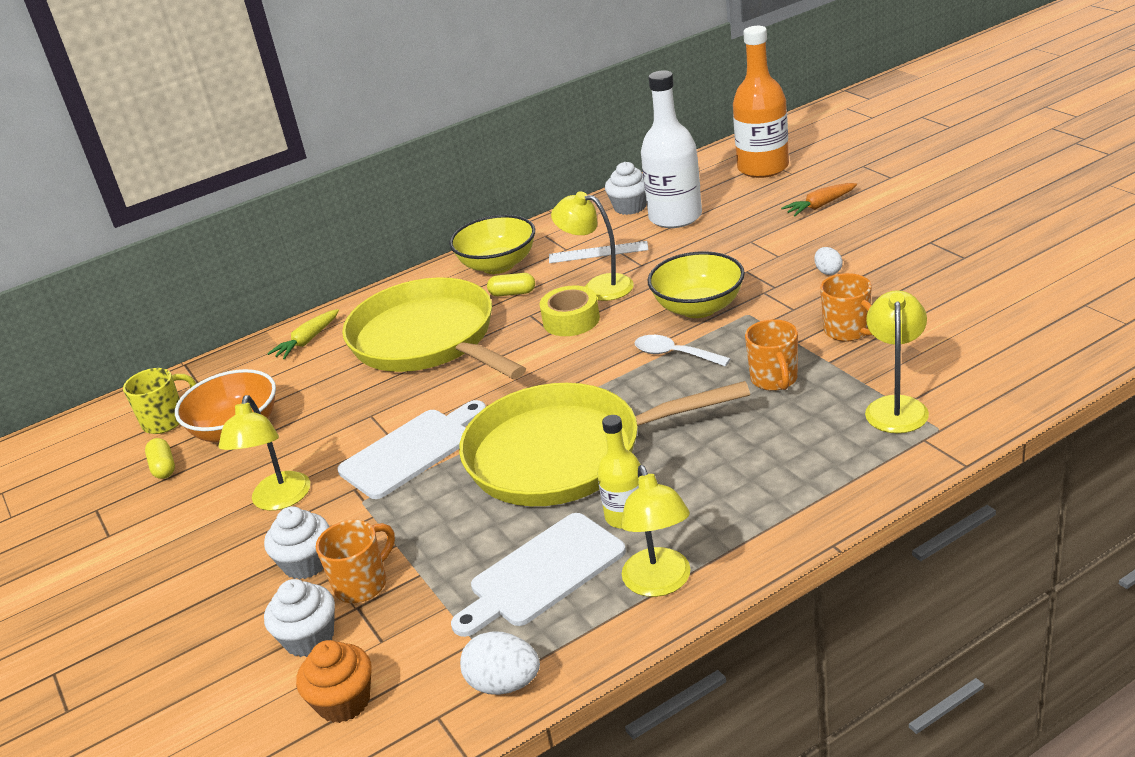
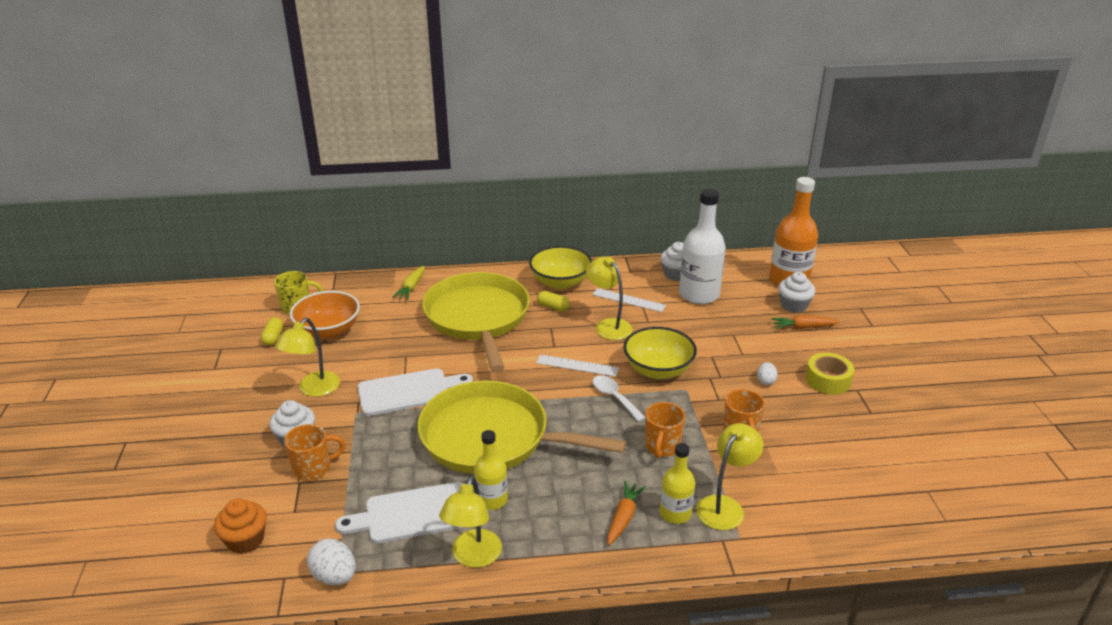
camera: 20 degrees right, 0 degrees up
(307, 341) = (411, 288): yellow carrot -> yellow carrot turned 45 degrees counterclockwise
(309, 638) = (260, 489): white cupcake -> white cupcake (793, 305)
(571, 320) = (572, 343): yellow tape -> yellow tape (828, 380)
(599, 340) = (577, 365): none -> white ruler
(797, 466) = (623, 517): none -> orange carrot
(850, 436) = (675, 513): none -> yellow bottle

